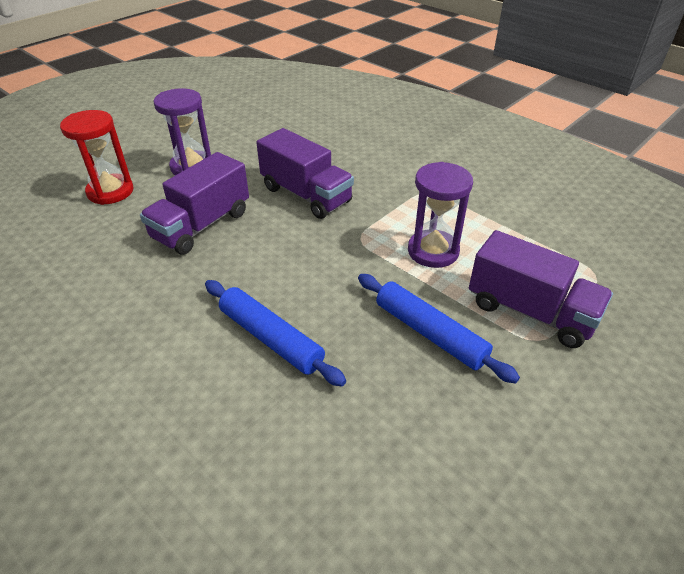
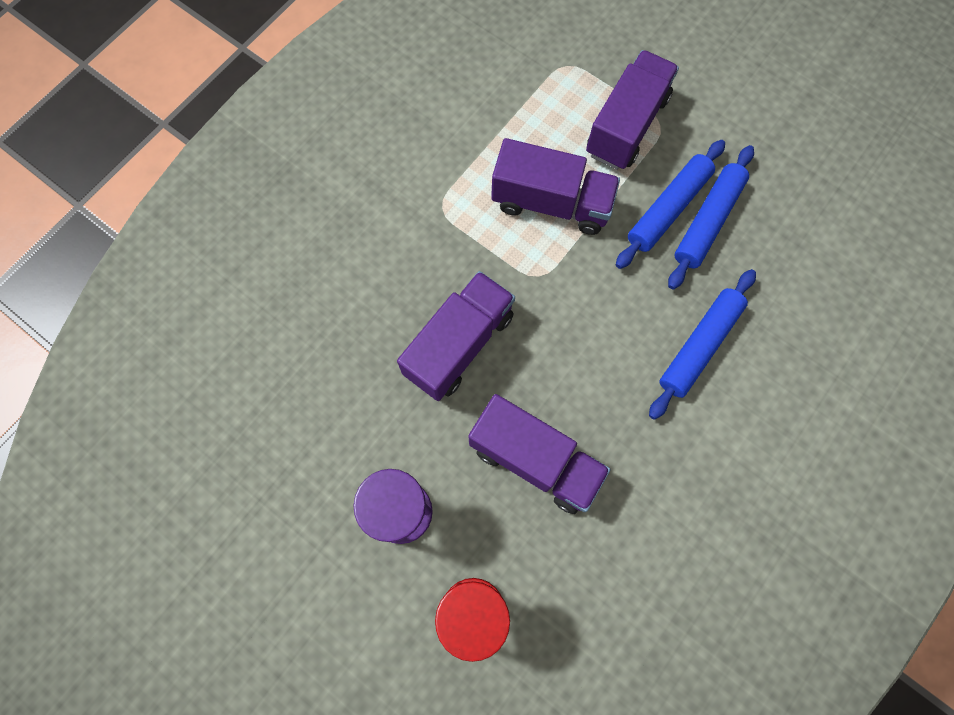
camera: 95 degrees left, 30 degrees up
(415, 366) = (708, 221): none -> blue rolling pin
(433, 251) = (551, 203): purple hourglass -> purple truck

